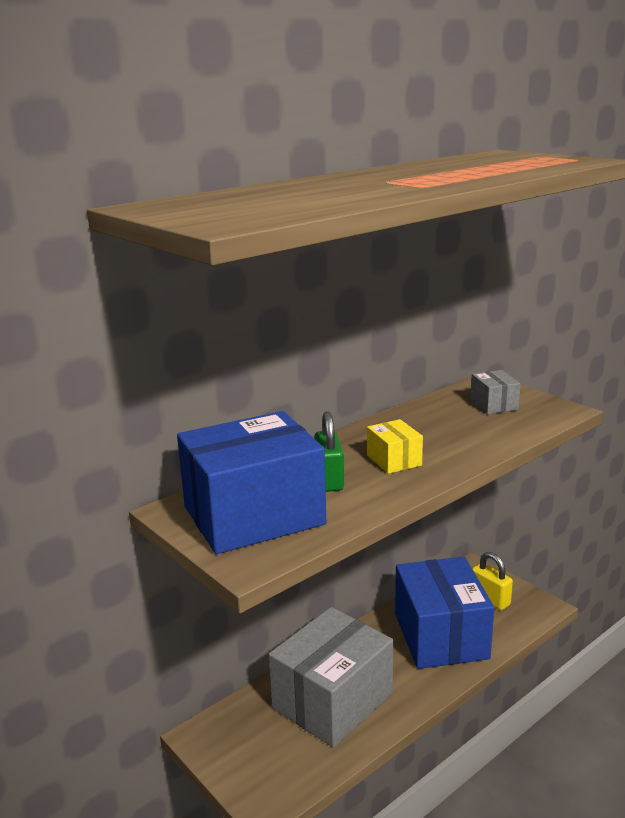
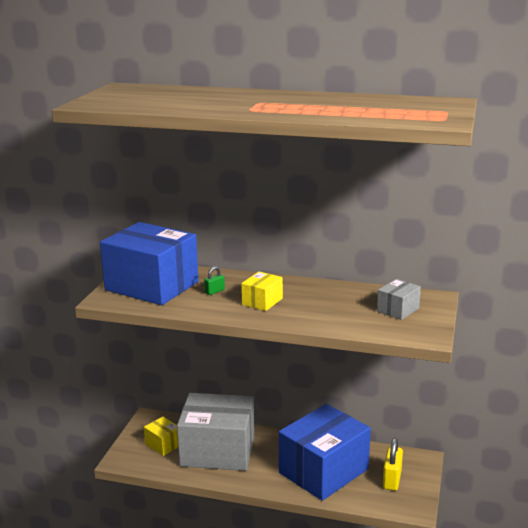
camera: 55 degrees right, 0 degrees up
(272, 745) = (163, 444): none -> yellow box
(329, 479) = (214, 291): green padlock -> green padlock, size x0.55

